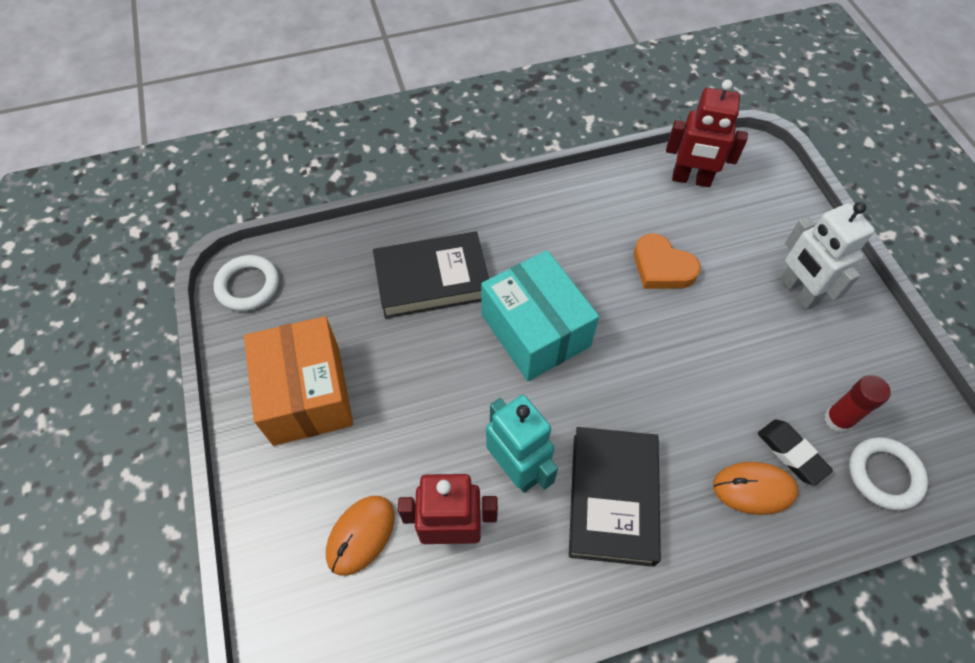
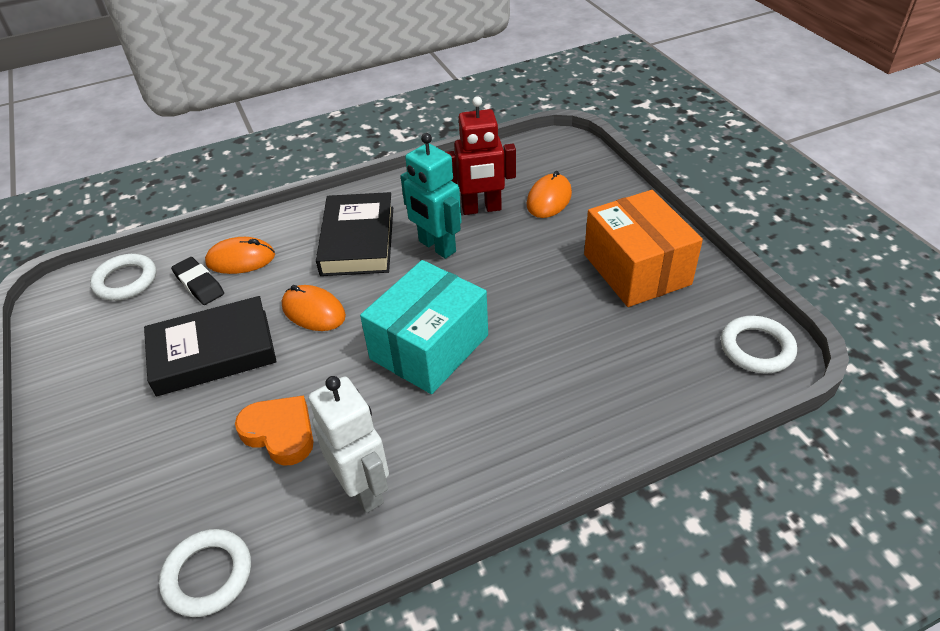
camera: 175 degrees right, 15 degrees down
(432, 279) = (553, 382): black book -> black book (213, 352)
(535, 330) = (429, 347): turquoise box -> turquoise box turned 75 degrees clockwise
(652, 392) = (313, 311): none -> orange mouse
(691, 179) = (208, 575): red robot -> white ring
(797, 291) = (125, 426): white robot -> white robot (363, 488)
(838, 419) = (144, 313): red glue stick -> none

